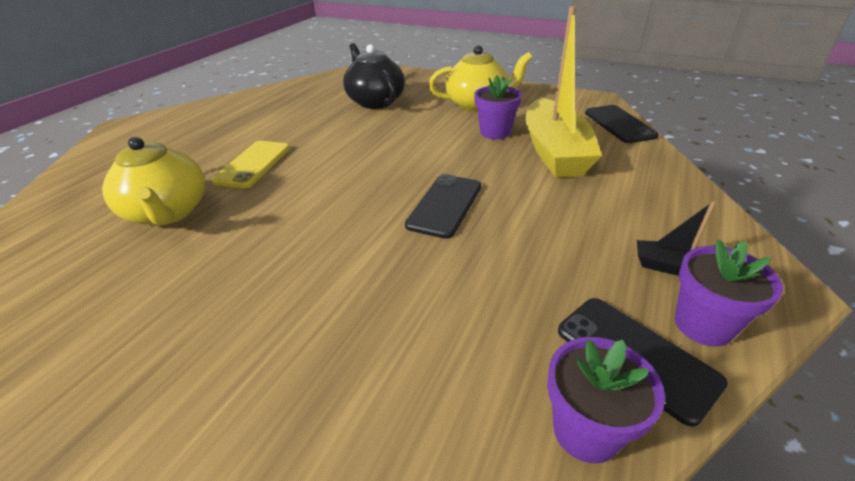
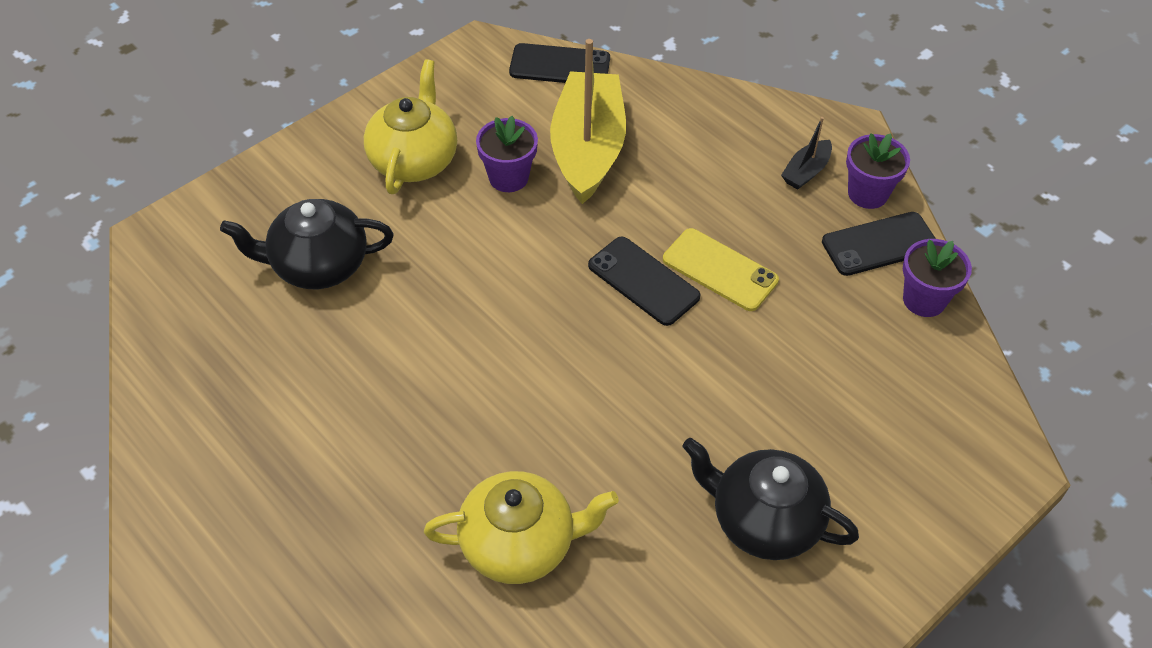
camera: 70 degrees left, 15 degrees up
(189, 346) = (763, 520): none -> black teapot
(253, 164) = (440, 444): yellow phone -> yellow phone (720, 270)
(555, 152) = (588, 149): yellow boat -> yellow boat turned 105 degrees counterclockwise

